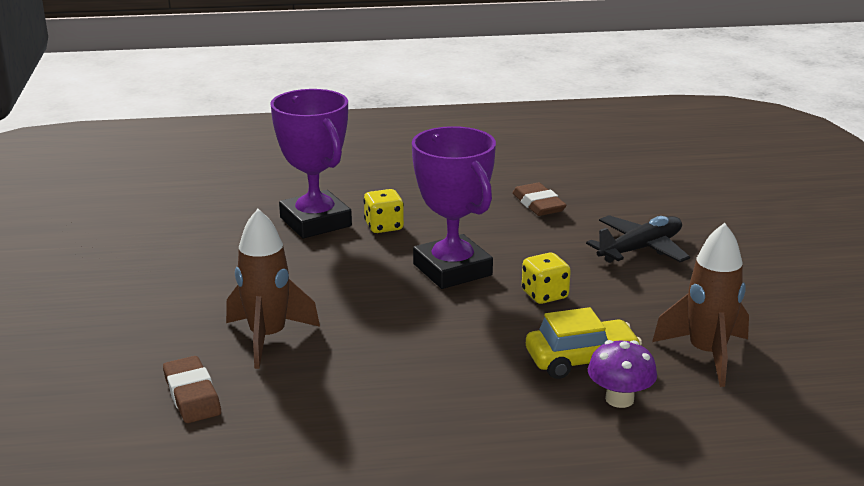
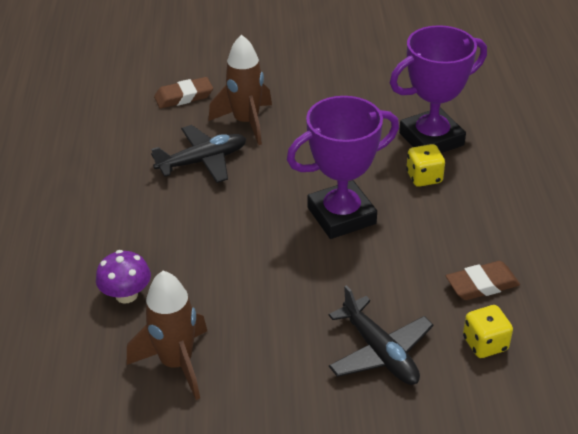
camera: 95 degrees right, 15 degrees up
(353, 366) = (203, 161): none -> black plane
(544, 295) = (292, 269): yellow dice -> yellow dice (485, 344)
(581, 360) = (184, 280): yellow car -> none

